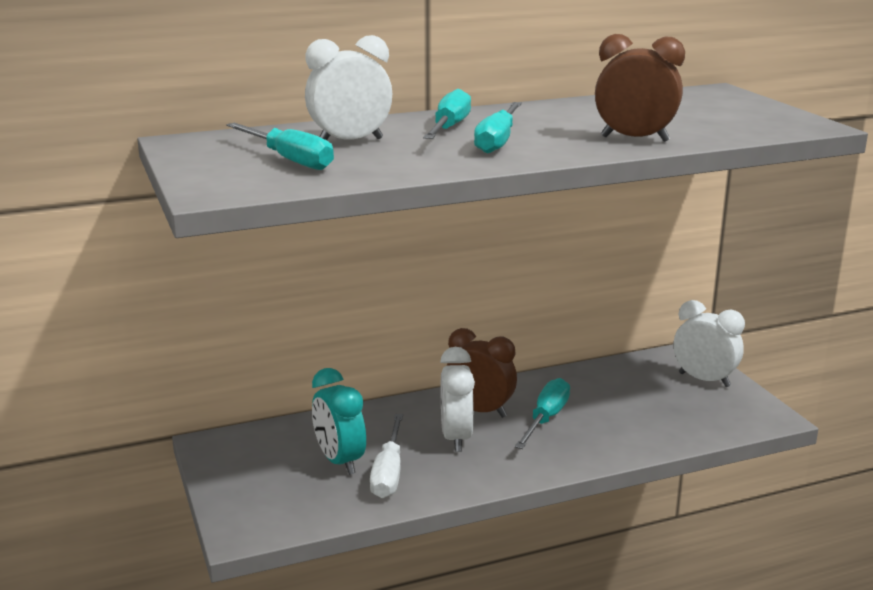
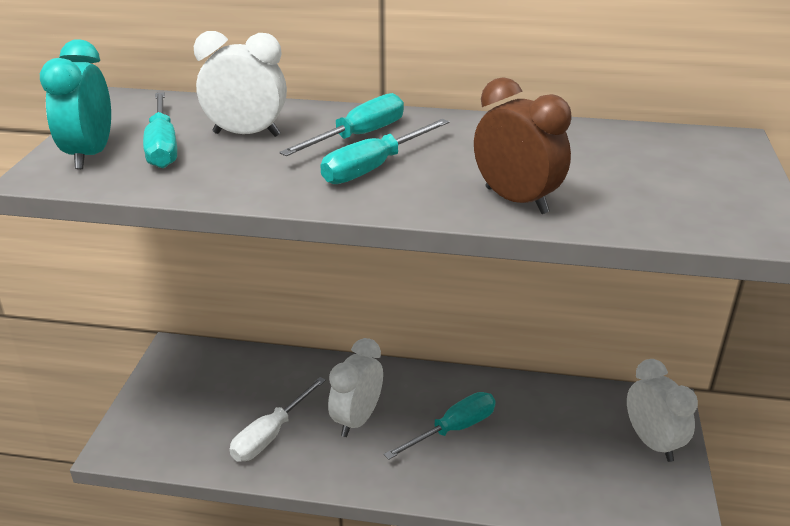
camera: 30 degrees right, 10 degrees up
(340, 461) = (246, 406): turquoise clock -> turquoise clock (90, 155)
(480, 411) = (404, 397): brown clock -> none

